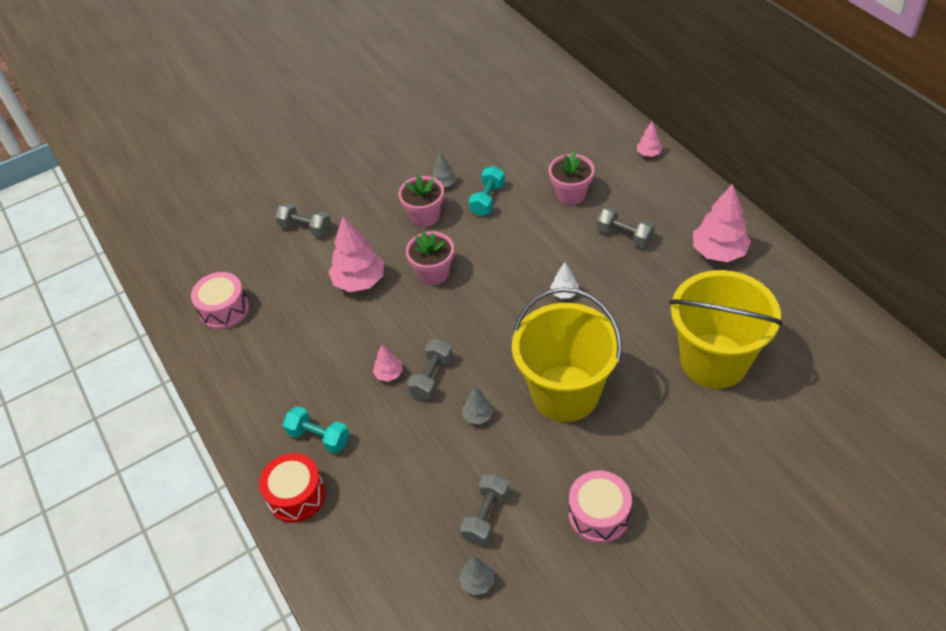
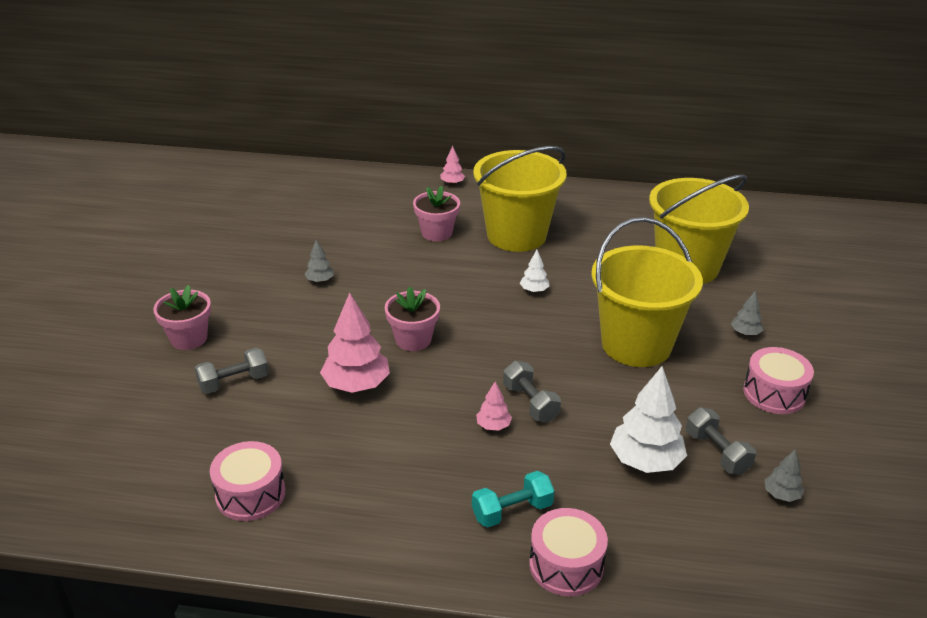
camera: 55 degrees left, 15 degrees down
(296, 495) = (566, 565): red drum -> pink drum
(425, 216) = (339, 309): pink flower pot -> pink flower pot (188, 338)
(435, 478) = (645, 461): none -> white tree
(478, 416) = (605, 400): grey tree -> grey tree (745, 333)
(487, 199) = (376, 270): turquoise dumbbell -> none
(624, 235) = (516, 235): grey dumbbell -> yellow bucket
(718, 252) = (590, 211): pink tree -> none

